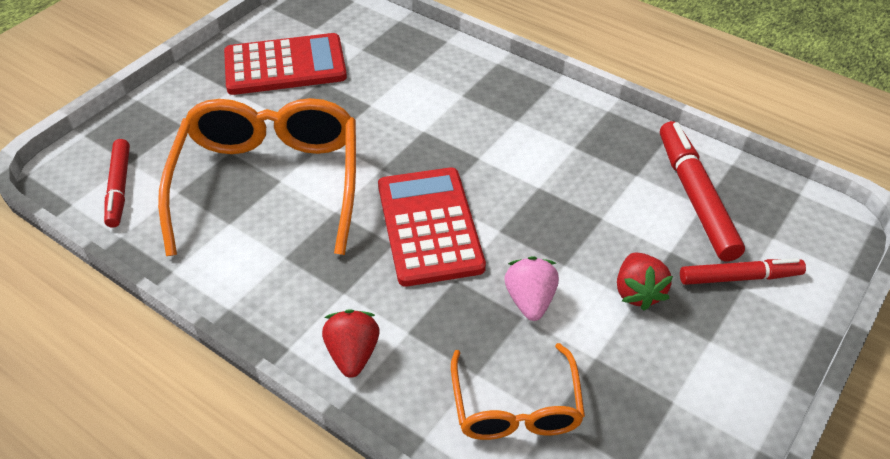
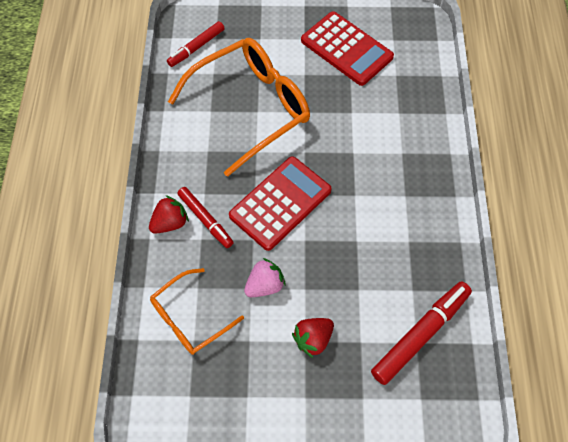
camera: 55 degrees right, 15 degrees up
(739, 277) = (369, 392): red marker -> red marker (205, 220)

